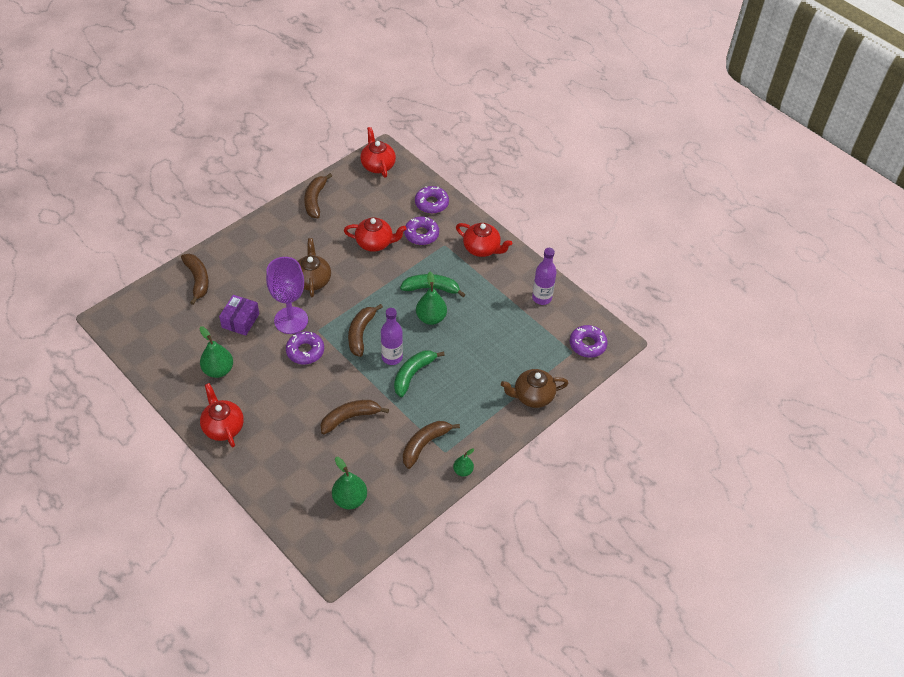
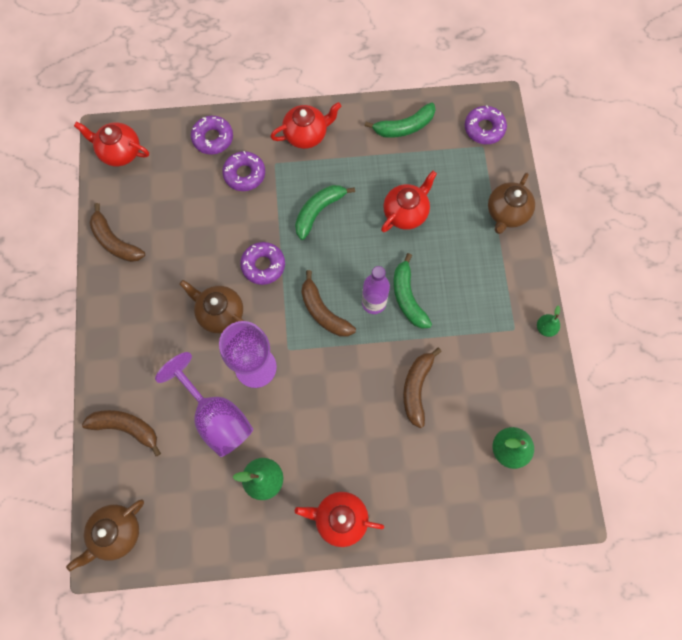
camera: 50 degrees left, 20 degrees up
(127, 315) = (116, 533): none -> brown teapot
(240, 320) = (217, 417): purple box -> purple goblet
(305, 351) = (305, 378): purple donut -> purple donut (263, 265)
(375, 243) = (220, 223): red teapot -> red teapot (406, 212)
(425, 444) = (494, 341): brown banana -> none
(431, 318) = (353, 236): green pear -> none
(541, 298) = (404, 127): purple bottle -> green banana

